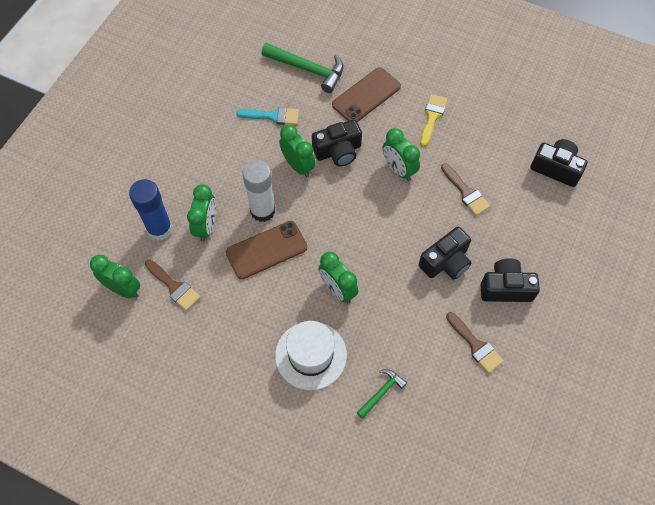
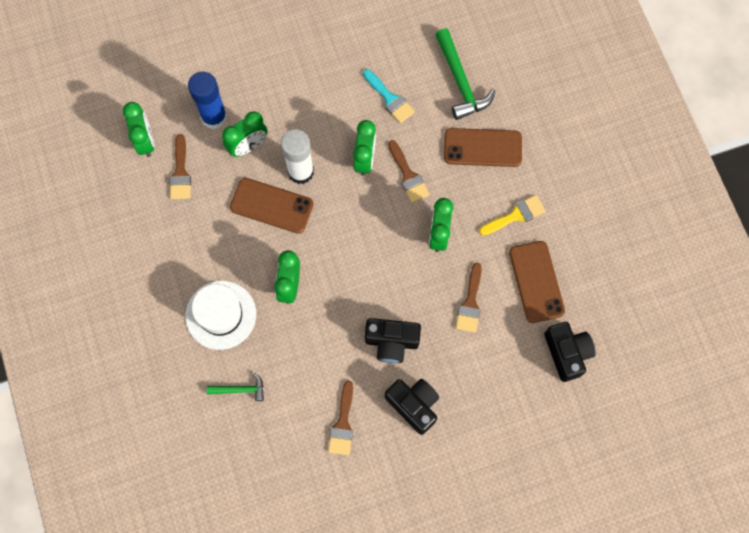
camera: 45 degrees right, 10 degrees up
(338, 151) = (408, 175): black camera -> brown brush
(490, 144) = (536, 282): none -> brown phone

